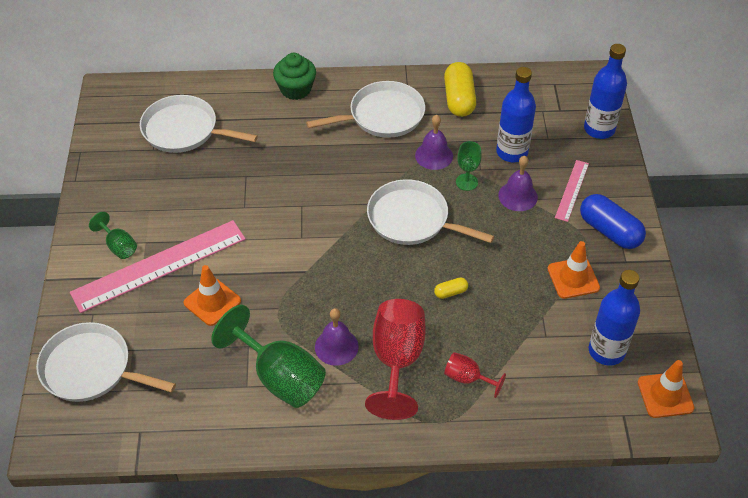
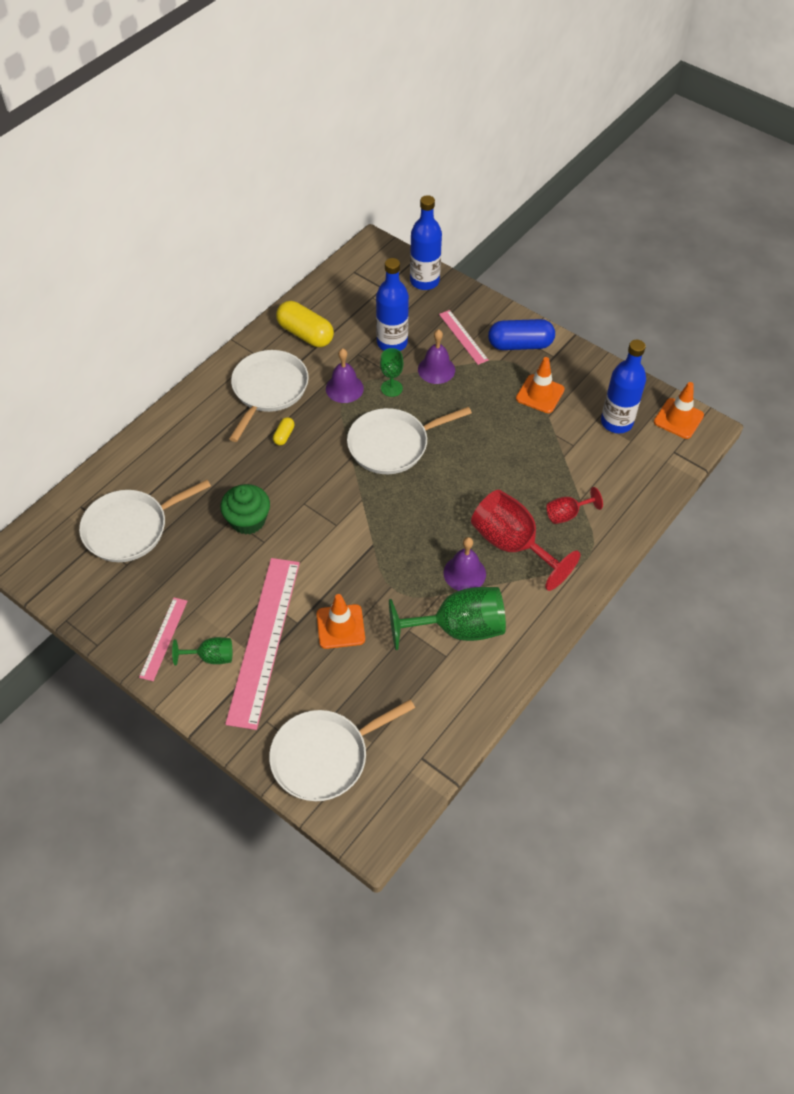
camera: 50 degrees left, 5 degrees up
(111, 210) = (164, 638): none -> pink ruler
(296, 89) = (174, 423): green cupcake -> green cupcake (248, 520)
(450, 292) = (483, 470): yellow capsule -> yellow capsule (284, 435)

